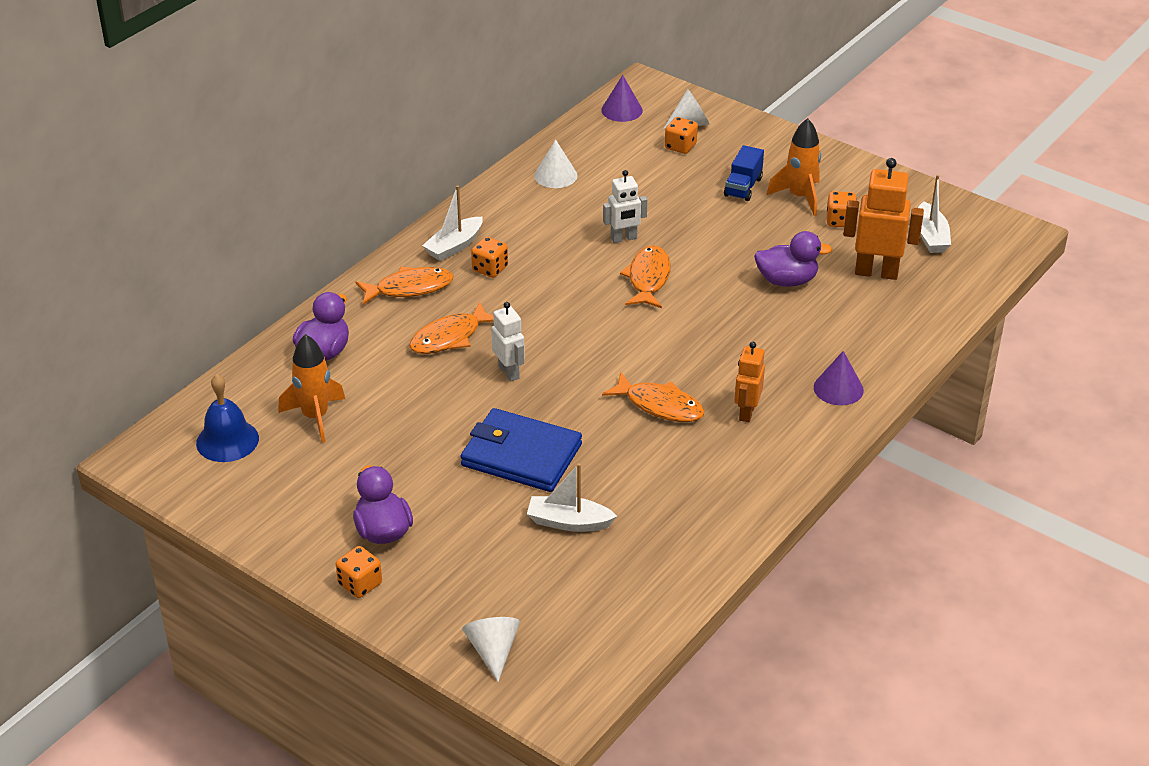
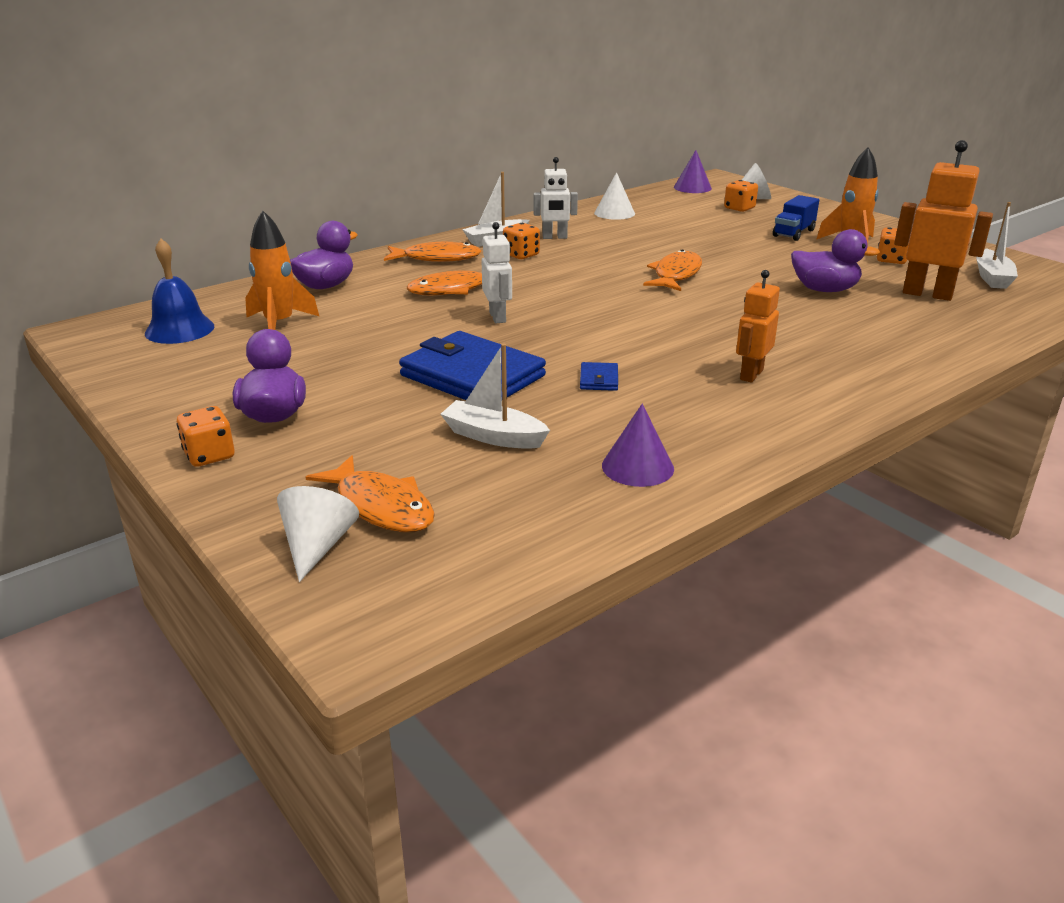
camera: 15 degrees right, 10 degrees down
(624, 238) = (662, 250): white robot -> white robot (554, 237)
(626, 441) = (599, 379): none -> blue wallet
(660, 406) = (650, 358): orange fish -> orange fish (381, 506)
(838, 388) = (869, 369): purple cone -> purple cone (637, 467)

